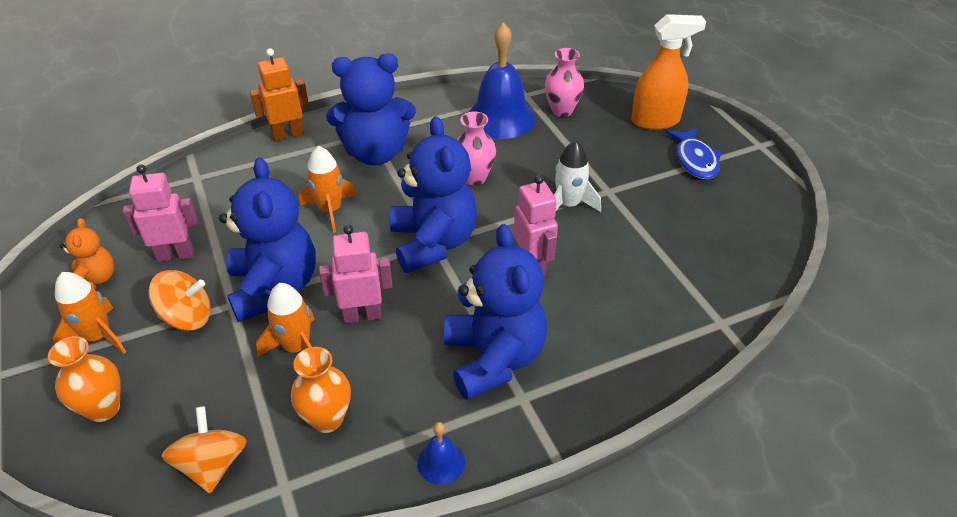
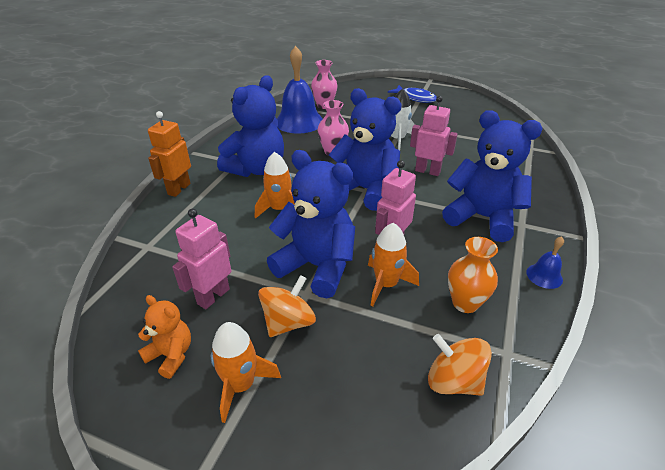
camera: 45 degrees left, 5 degrees down
(103, 408) = (328, 420): orange vase -> none
(655, 121) = (373, 91): orange spray bottle -> none

